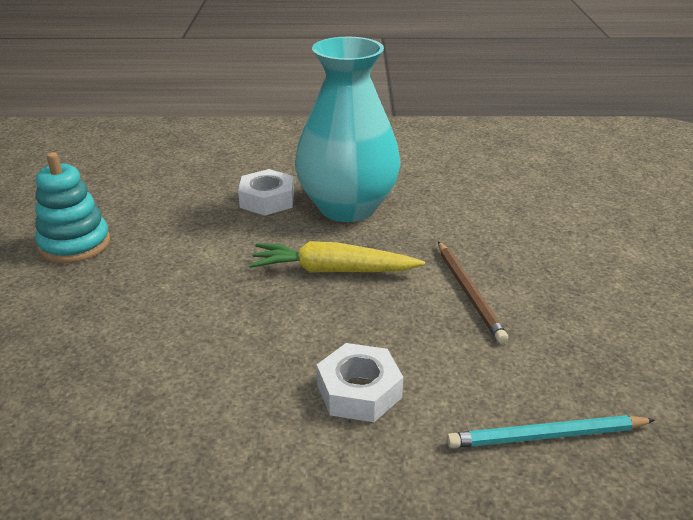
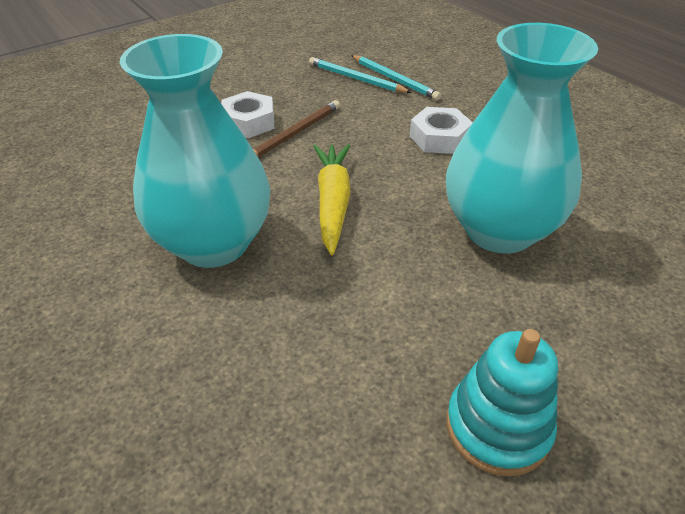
camera: 125 degrees left, 10 degrees up
(184, 340) = (499, 230): none -> turquoise vase
(267, 200) = (246, 313): white nut -> white nut (249, 122)
(332, 271) = (333, 202): yellow carrot -> yellow carrot turned 150 degrees counterclockwise
(575, 397) = (356, 79): none -> turquoise pencil

